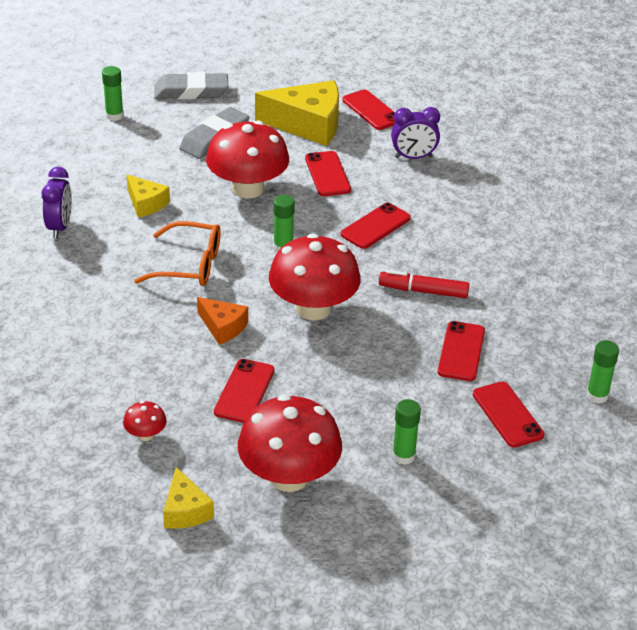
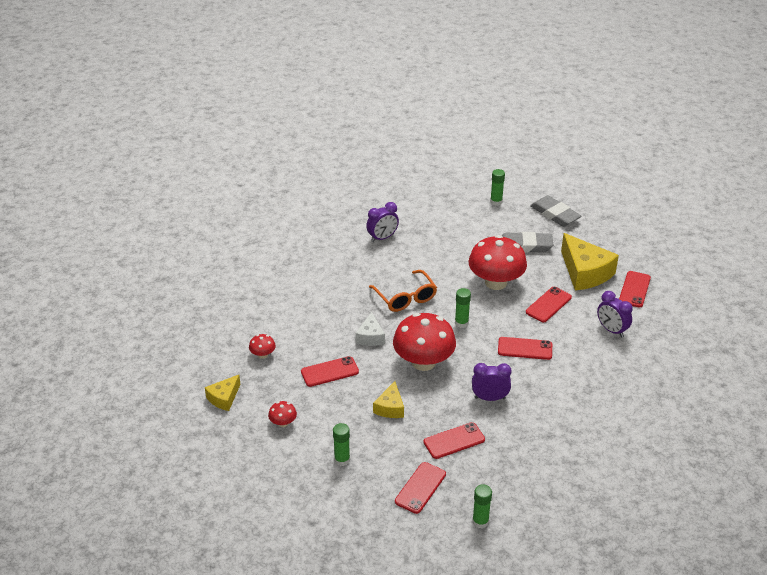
camera: 55 degrees right, 0 degrees up
(146, 203) = (437, 254): yellow cheese -> yellow cheese (390, 407)
(223, 327) = (370, 337): orange cheese -> white cheese
(289, 476) = (283, 423): red mushroom -> red mushroom, size x0.43
(423, 291) = (490, 398): red marker -> purple clock

